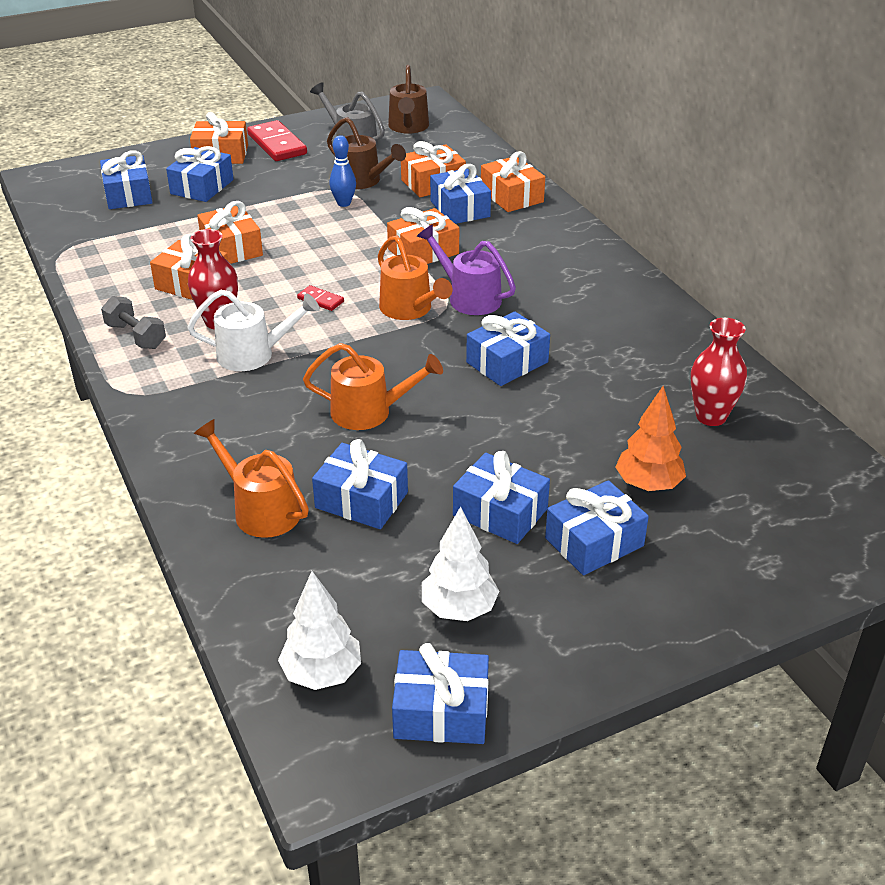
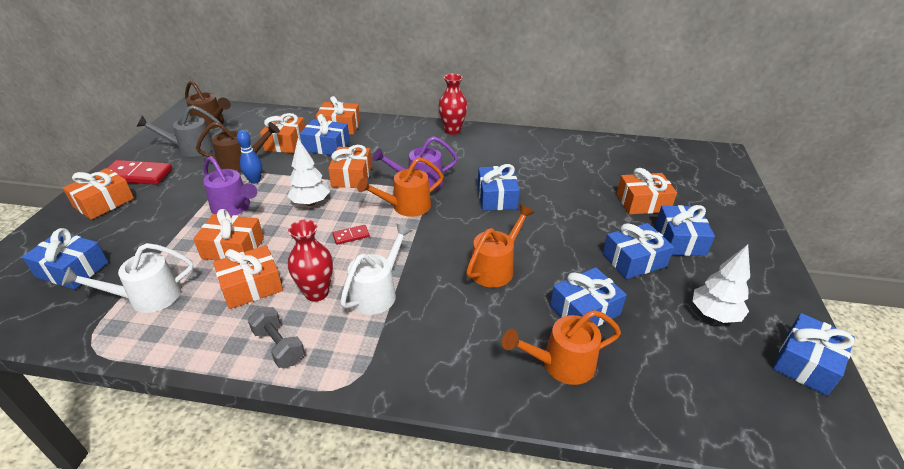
camera: 55 degrees left, 0 degrees up
(131, 245) = (147, 297): none -> white watering can
(136, 336) = (279, 346): grey dumbbell -> grey dumbbell turned 60 degrees clockwise
(202, 187) = (130, 229): blue gift -> none
(288, 217) = (234, 208): none -> purple watering can
(322, 674) = (753, 405): white tree -> white tree (310, 203)
(410, 309) = (406, 207): orange watering can -> orange watering can turned 150 degrees clockwise
(648, 485) = (643, 203): orange tree -> orange gift
(711, 416) = (601, 162): red vase -> red vase (452, 131)

